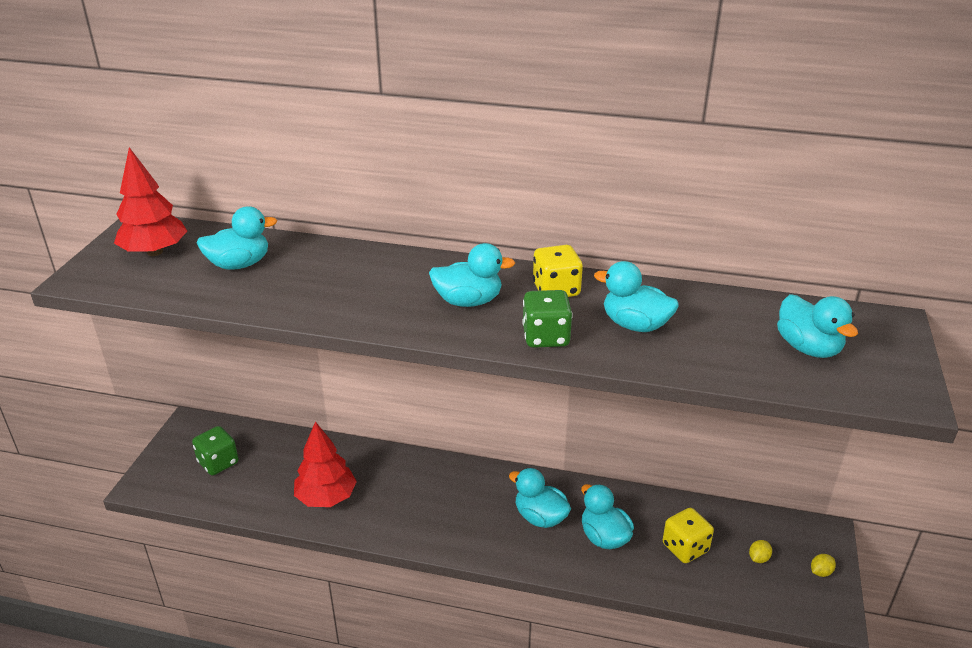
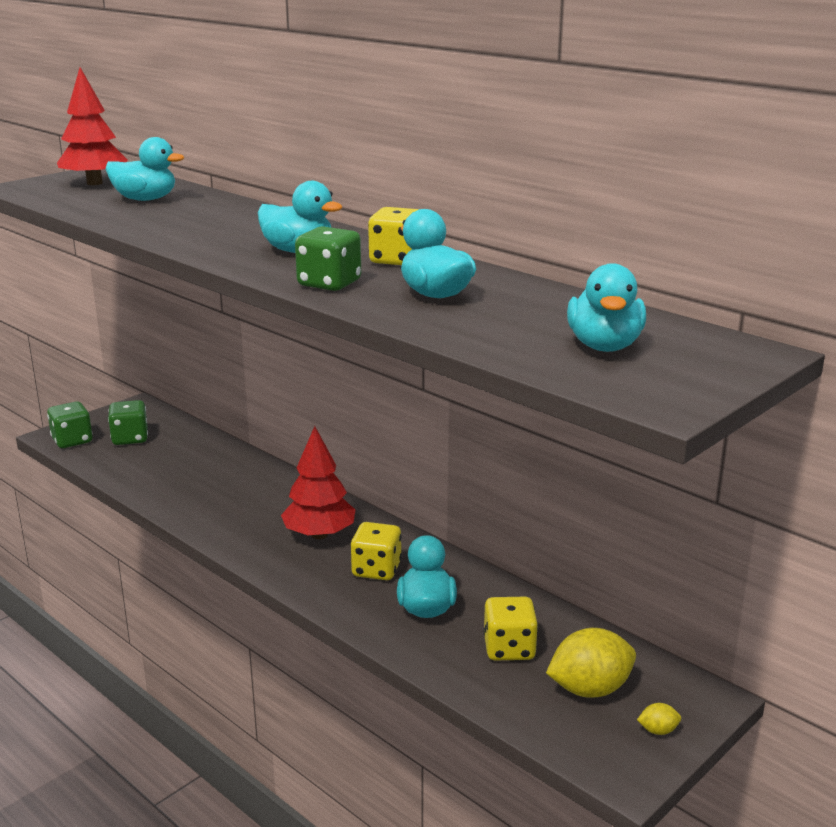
camera: 30 degrees right, 10 degrees down
(165, 485) = (72, 441): none -> green dice
(326, 497) = (191, 490): red tree -> red tree (319, 534)
(540, 517) = (376, 570): turquoise duck -> yellow dice
(758, 558) = (589, 689): yellow lemon -> yellow lemon, size x2.28

